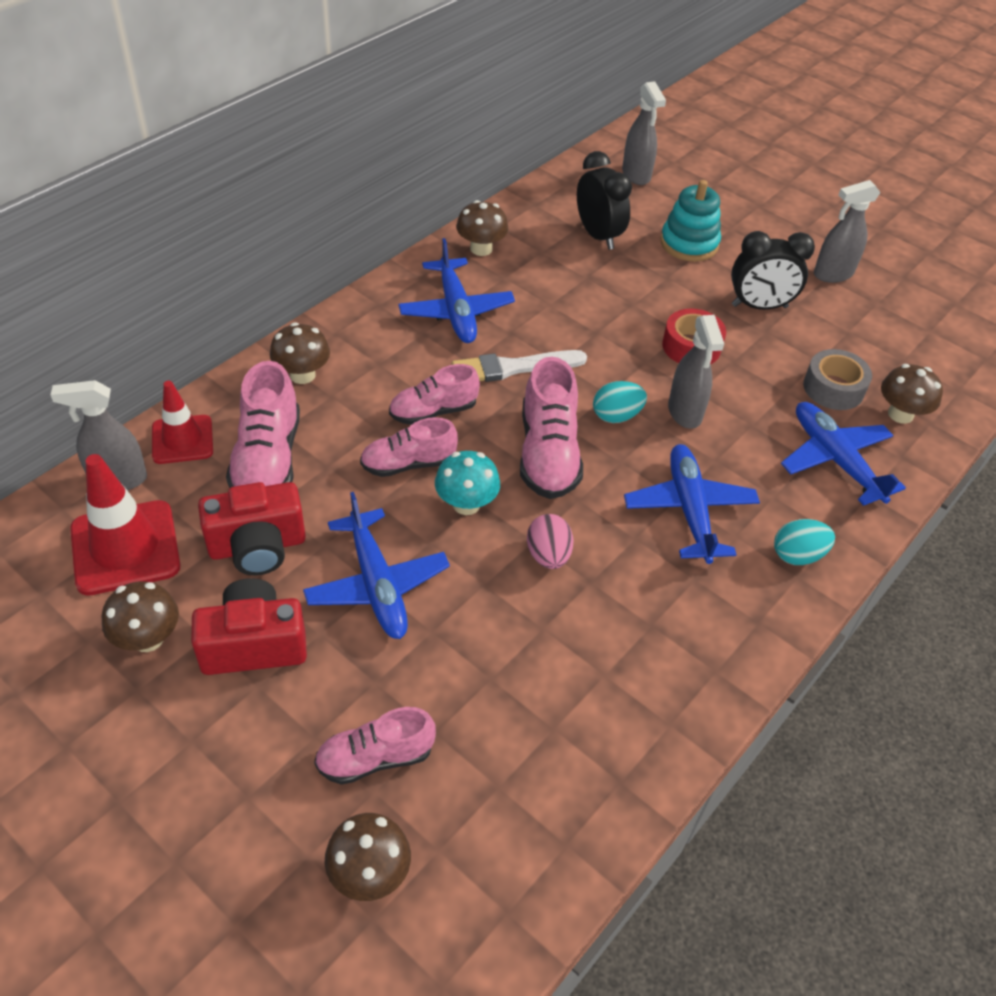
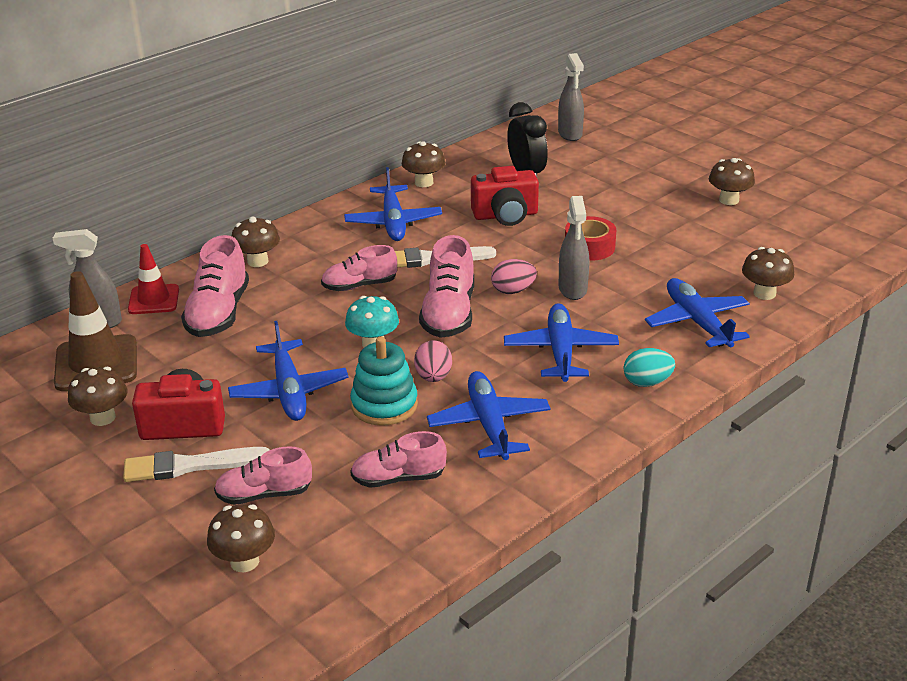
camera: 10 degrees right, 15 degrees down
(125, 547) = (96, 364): red traffic cone -> brown traffic cone
(257, 546) = (199, 365): red camera -> red camera (505, 215)
(273, 714) = (190, 466): none -> white brush
(408, 464) = (331, 318): pink shoe -> pink shoe (398, 478)
(616, 416) = (513, 291): turquoise egg -> pink egg
(628, 630) = (489, 425): none -> blue plane
(689, 244) = (605, 180): turquoise stacking toy -> turquoise stacking toy (384, 405)
(759, 306) = (656, 221): black clock -> none
(832, 274) = (729, 200): grey spray bottle -> brown mushroom
(833, 388) = (708, 276): grey tape -> none

